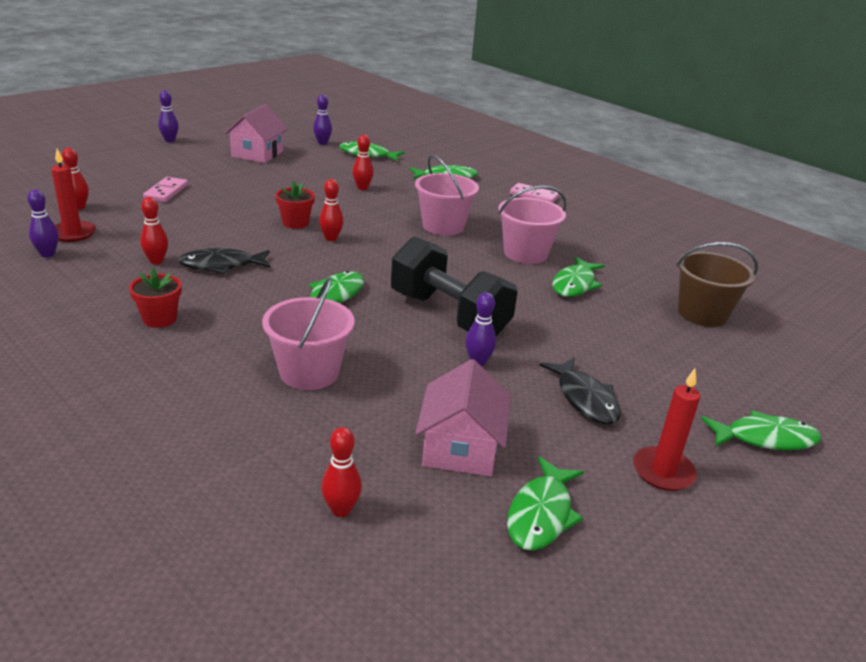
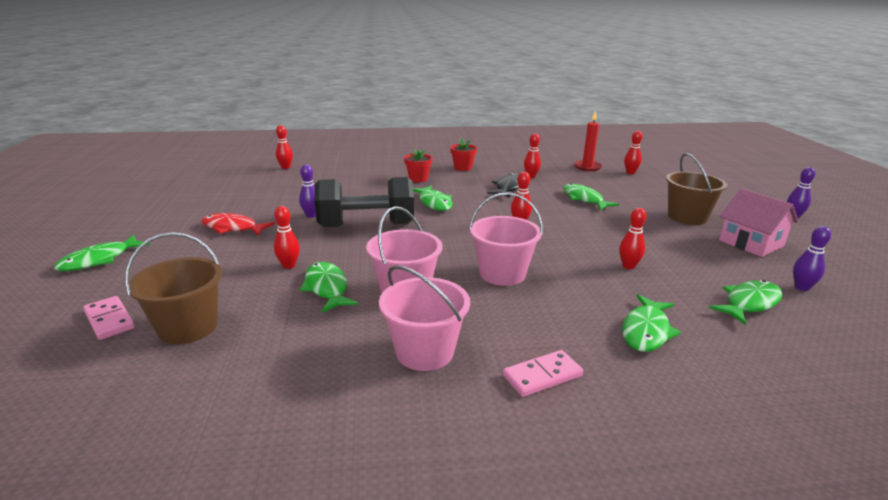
camera: 130 degrees right, 5 degrees down
(48, 254) = (561, 160): purple bowling pin -> none
(166, 192) = (649, 195): pink domino -> pink domino (109, 320)
(219, 174) = (687, 217): none -> brown bucket
(295, 223) = (559, 219): red flower pot -> red flower pot (418, 179)
(309, 372) = (372, 181): pink bucket -> pink bucket (424, 352)
(460, 448) = (269, 191): pink house -> none
(541, 514) = (211, 191): green fish -> green fish (584, 199)
(579, 317) = (289, 265): none -> red bowling pin
(584, 399) = (232, 228): black fish -> red fish
(663, 472) = (162, 222): red candle -> none

